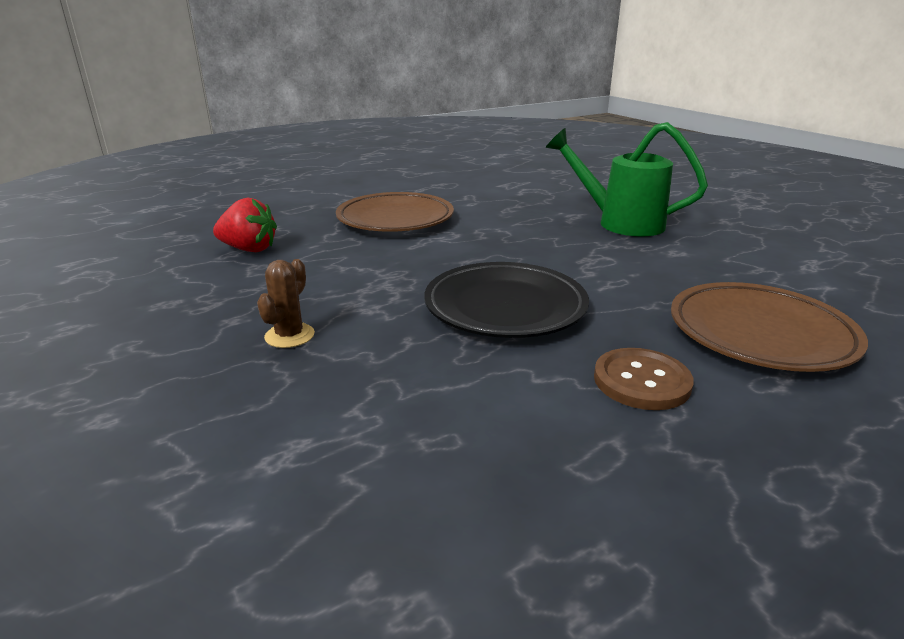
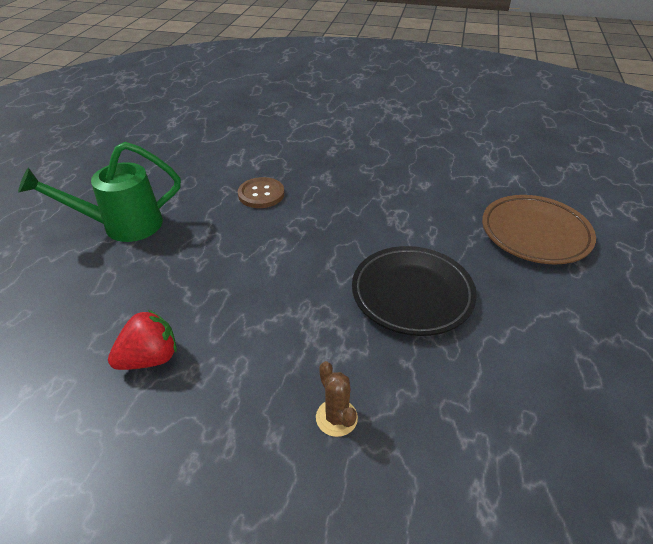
camera: 45 degrees left, 15 degrees up
(395, 219) = (213, 248): brown plate -> none
(619, 223) = (361, 170): green watering can -> green watering can (122, 226)
(641, 381) = (539, 305): brown button -> brown button (261, 194)

